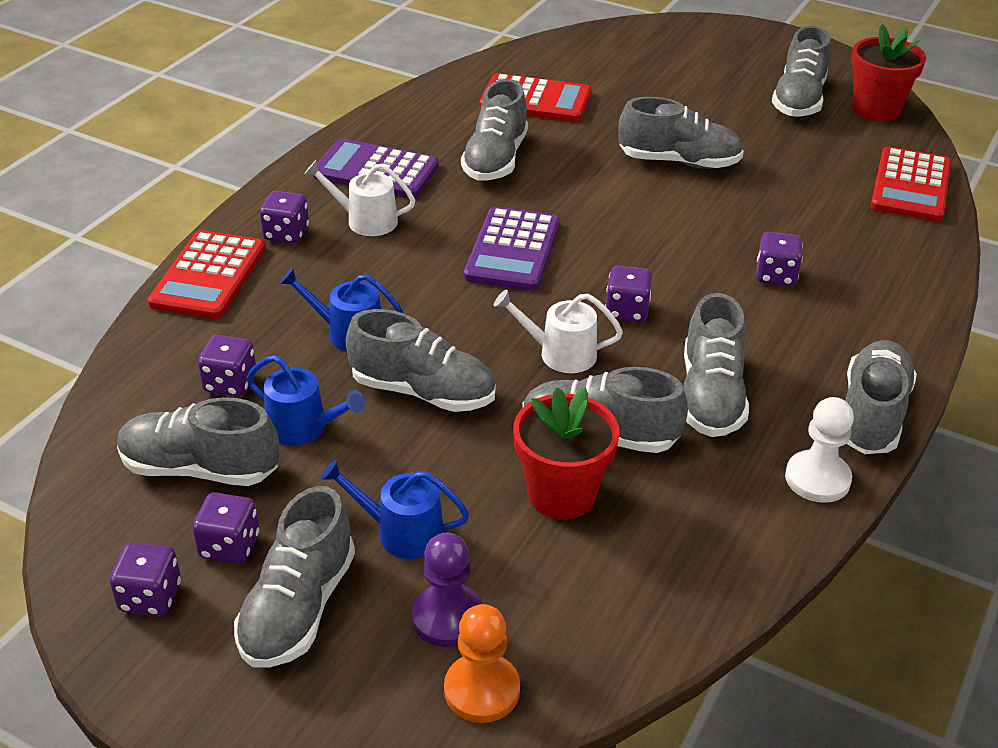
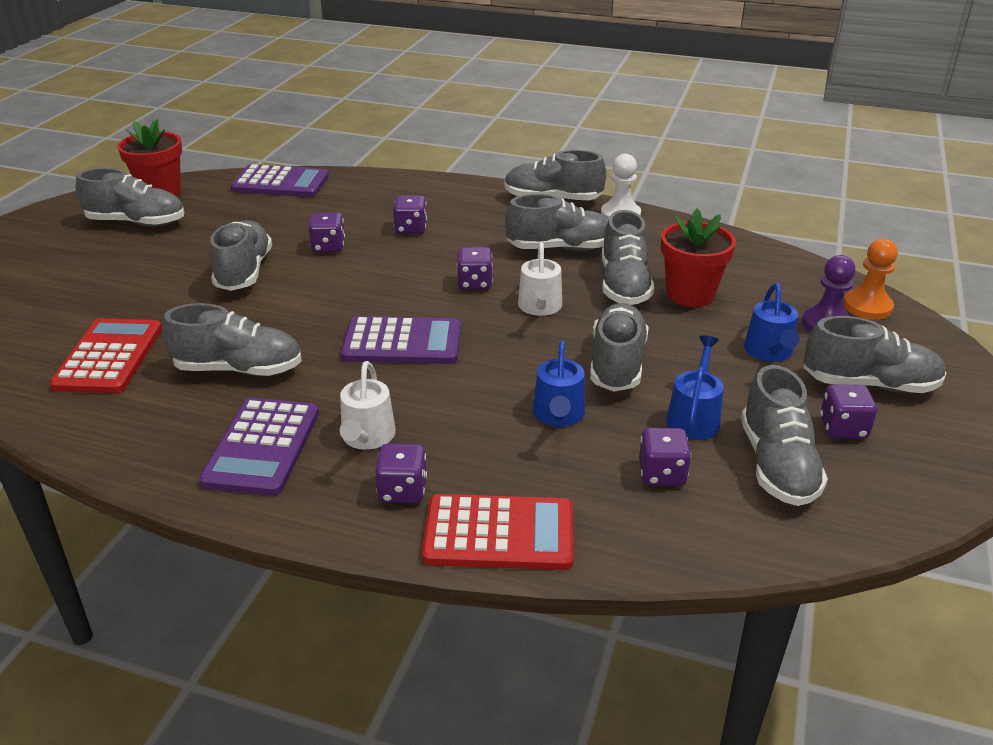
camera: 100 degrees left, 5 degrees down
(150, 597) = (921, 456): purple dice -> purple dice (328, 247)
(910, 186) = (280, 183): red calculator -> purple calculator

